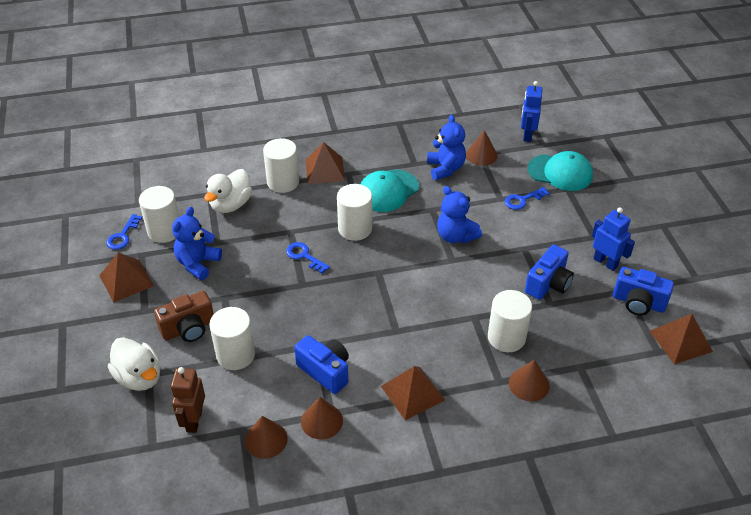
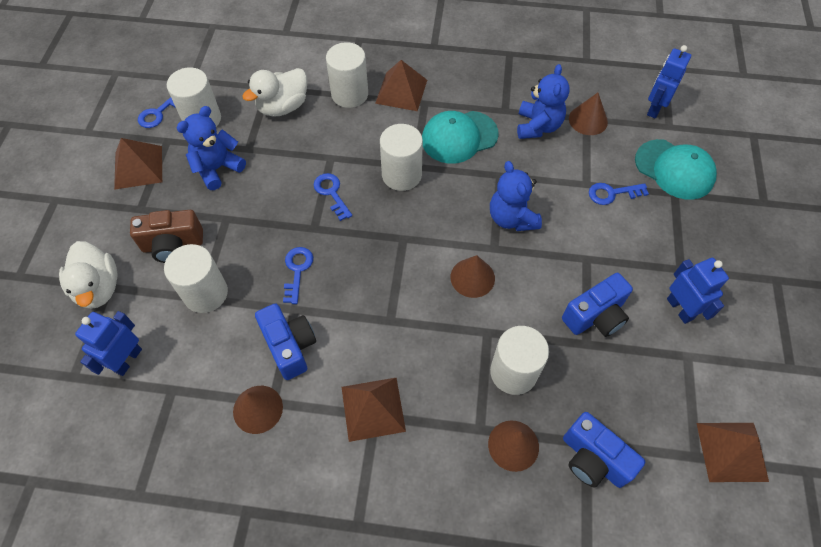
camera: 20 degrees right, 15 degrees up
(194, 420) = (127, 360): brown robot -> blue robot
(266, 439) = (189, 411): brown cone -> brown cone (472, 277)
(304, 318) = (297, 270): none -> blue key
(638, 303) = (698, 378): blue camera -> blue camera (593, 459)

